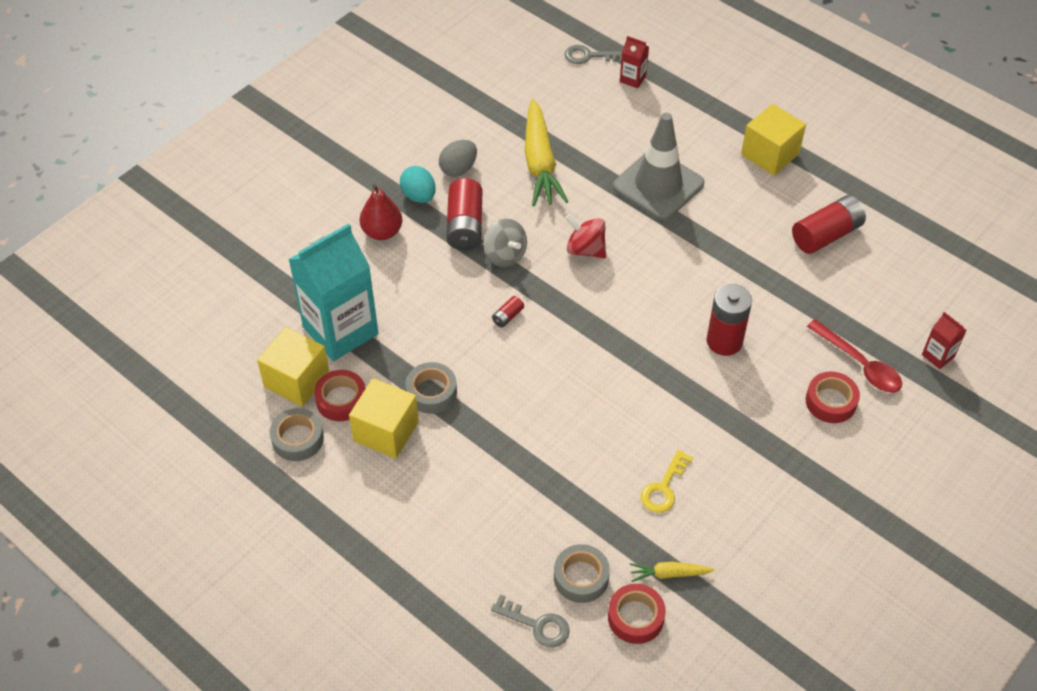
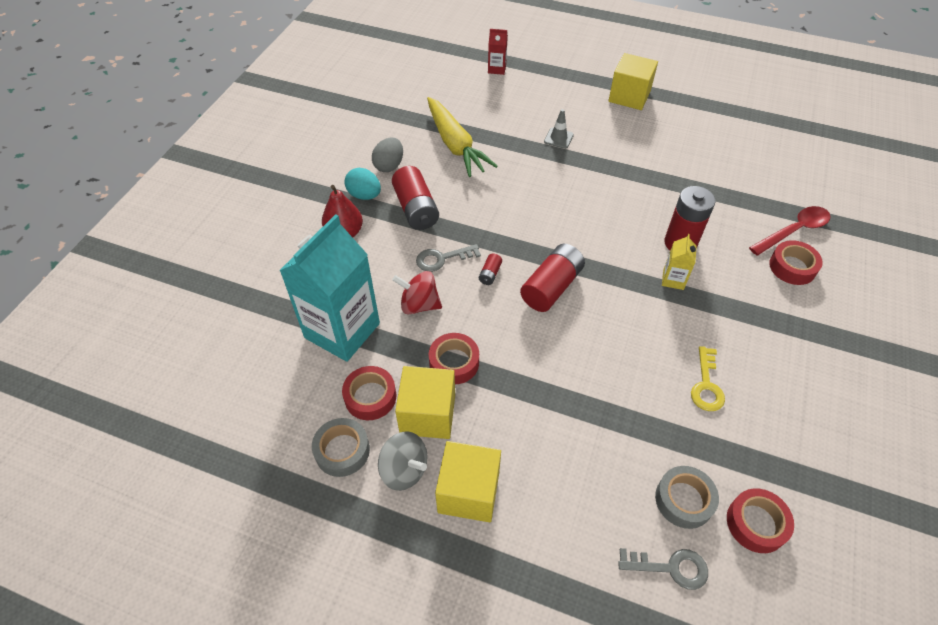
camera: 20 degrees left, 0 degrees up
(297, 380) = (318, 391): yellow cube -> yellow cube (468, 492)
(431, 392) = (454, 362): grey tape -> red tape
(505, 255) = (462, 224): grey spinning top -> grey spinning top (404, 470)
(585, 249) = (527, 201): red spinning top -> red spinning top (419, 305)
(589, 56) = (454, 61): grey key -> grey key (442, 259)
(658, 185) = (558, 138): grey traffic cone -> grey traffic cone, size x0.42
(668, 574) = (759, 467): yellow carrot -> none
(693, 377) = (673, 279): none -> yellow carton
(826, 235) = (706, 142): red battery -> red battery (551, 287)
(859, 364) = (794, 231): red spoon -> red spoon turned 60 degrees counterclockwise
(938, 356) = (845, 208): red carton -> none

